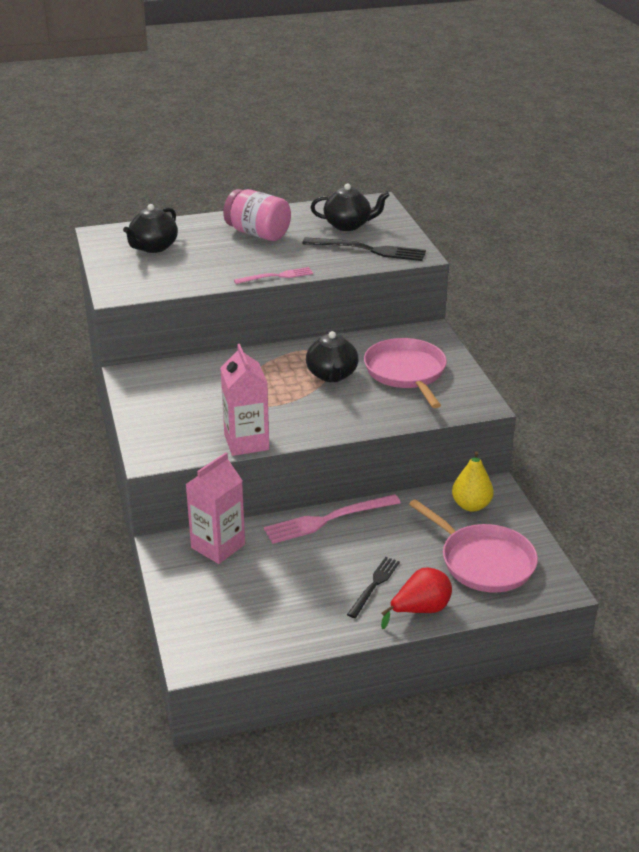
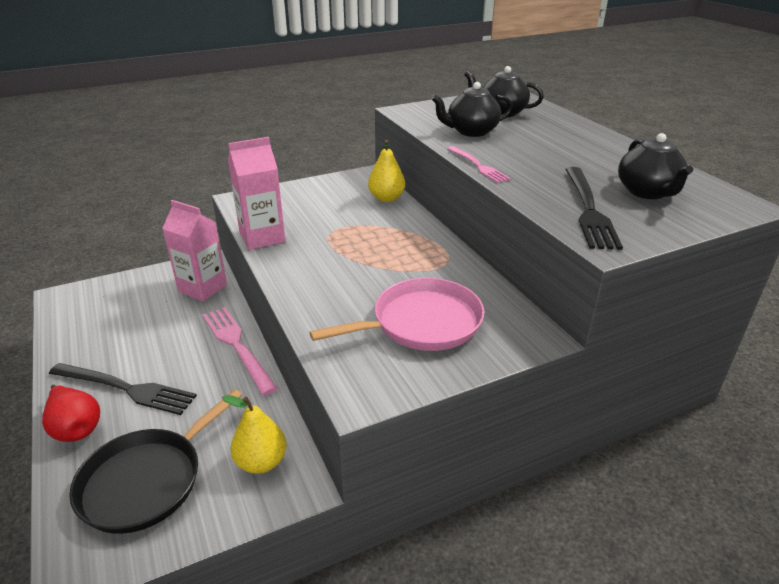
camera: 80 degrees right, 0 degrees up
(193, 367) = (386, 198): none -> yellow pear
(258, 234) = (572, 148): pink jar -> none
(332, 375) = (397, 271): black teapot -> black teapot (471, 131)
(374, 585) = (126, 389): black fork -> black fork, size x1.61
(483, 561) = (147, 480): pink pan -> black pan

